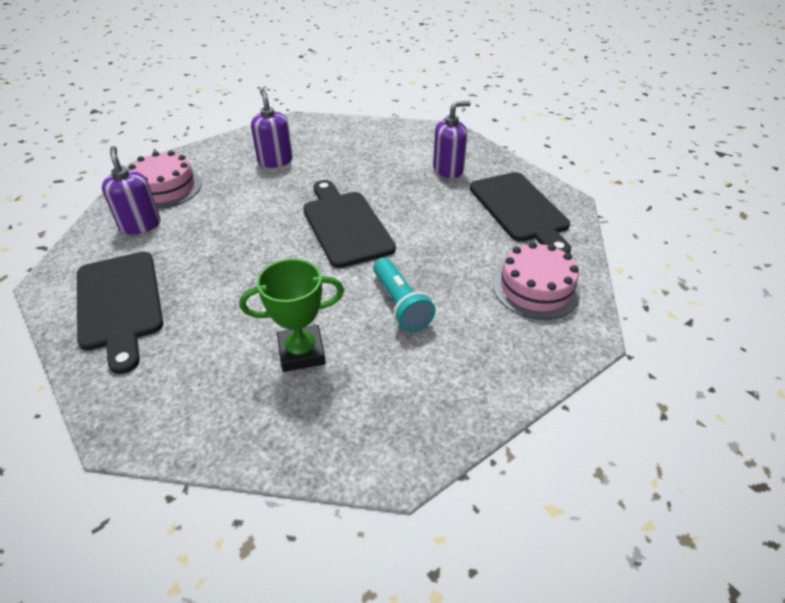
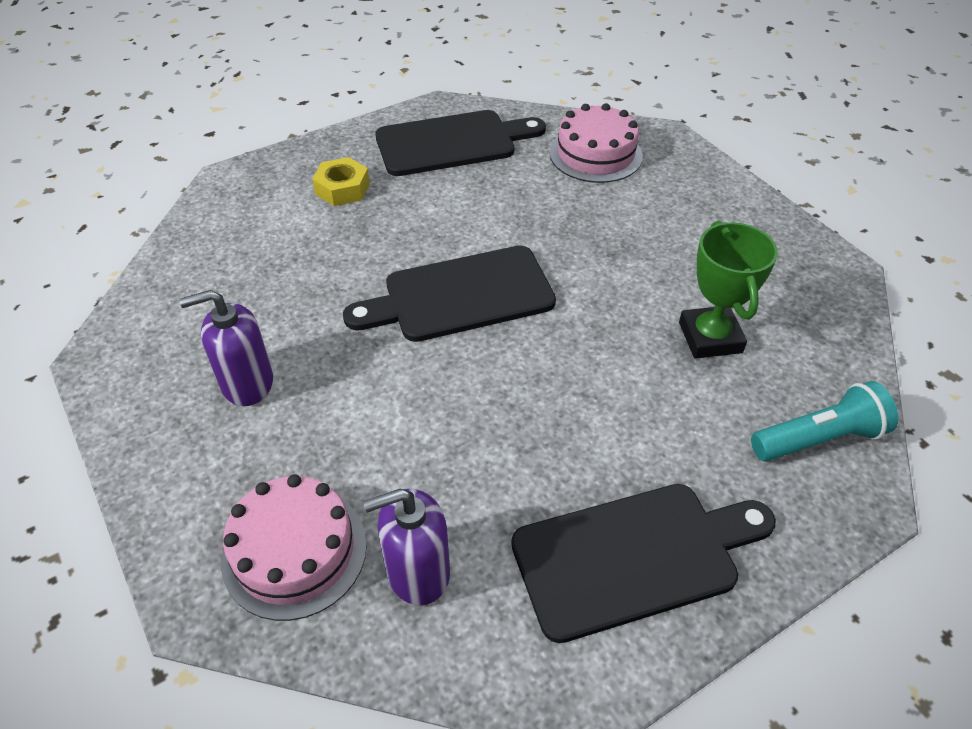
camera: 85 degrees left, 5 degrees up
(400, 304) = (624, 253): turquoise flashlight -> turquoise flashlight (819, 438)
(448, 170) = (342, 189): purple soap dispenser -> yellow nut

